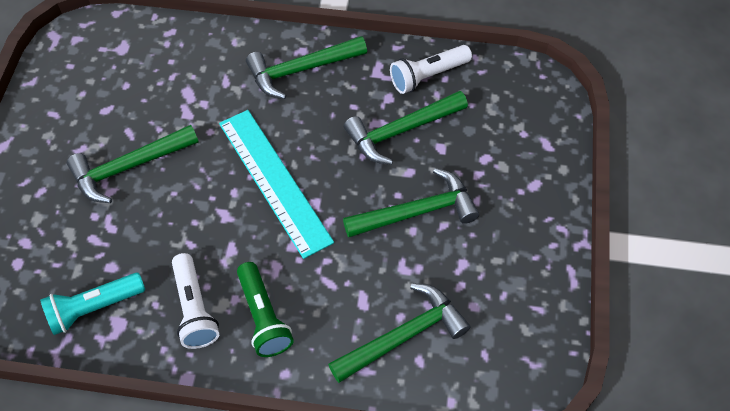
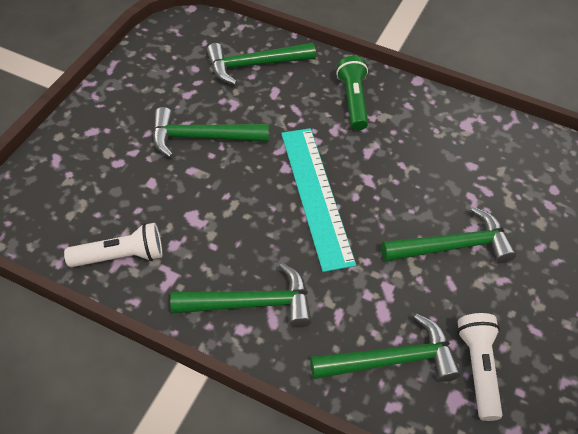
camera: 165 degrees left, 5 degrees down
(94, 308) = (485, 140): turquoise flashlight -> none
(194, 309) = (405, 119): white flashlight -> white flashlight (478, 368)
(401, 131) = (179, 207): green hammer -> green hammer (391, 360)

